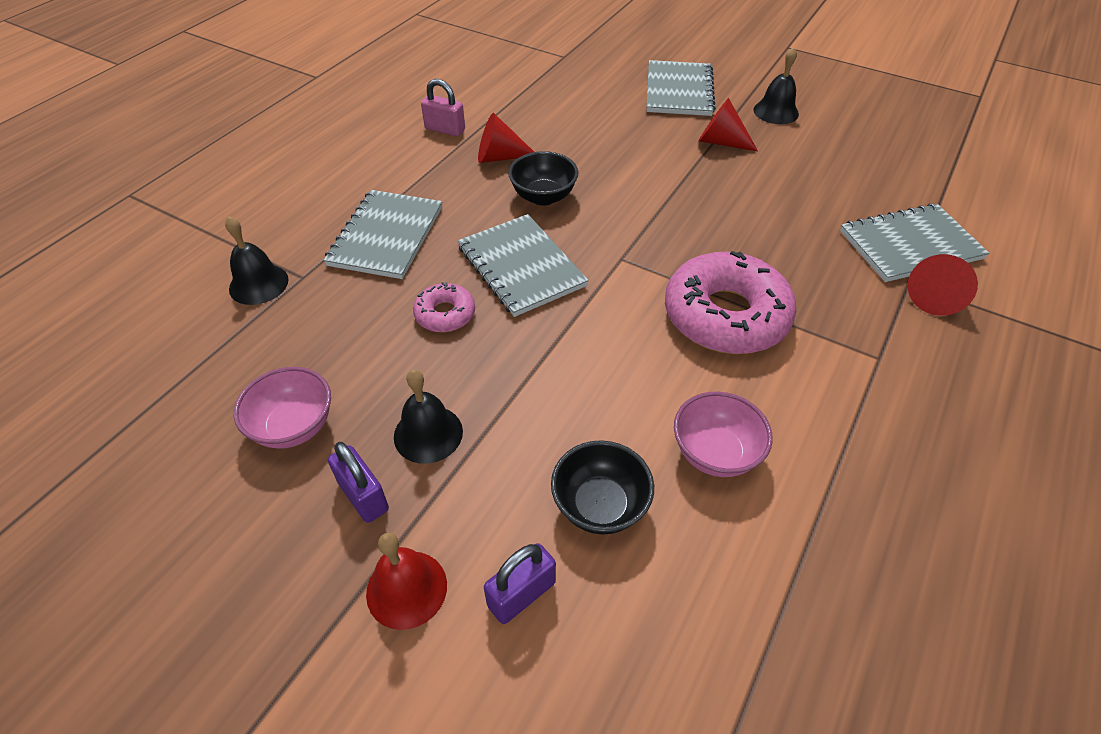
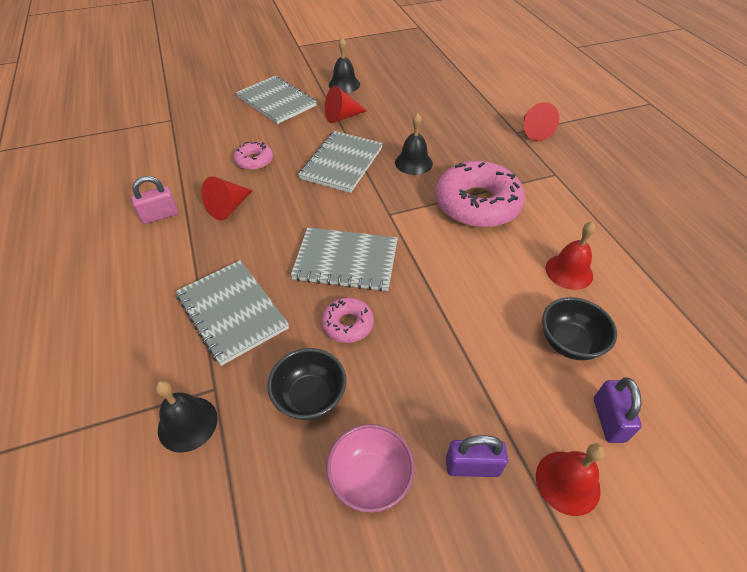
camera: 50 degrees left, 0 degrees up
(428, 434) = (447, 396): black bell -> black bell (413, 163)
(543, 197) = (294, 212): black bowl -> black bowl (310, 397)
(577, 132) = (254, 161): none -> pink donut
(715, 453) = (569, 271): pink bowl -> red bell
(910, 245) = (493, 115): grey notebook -> grey notebook (342, 163)

